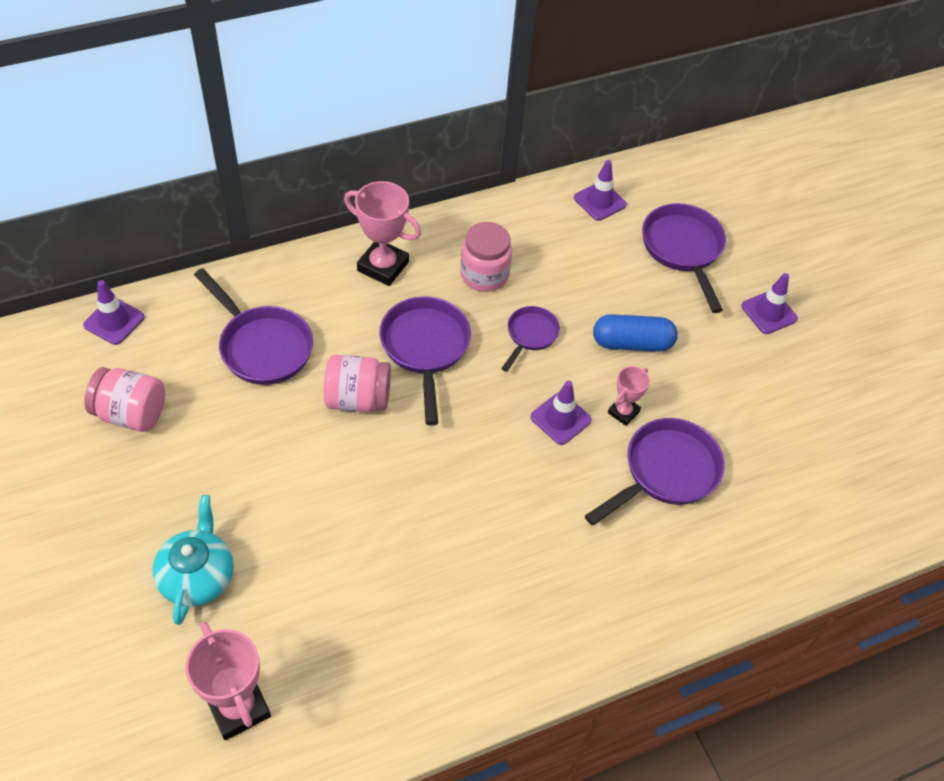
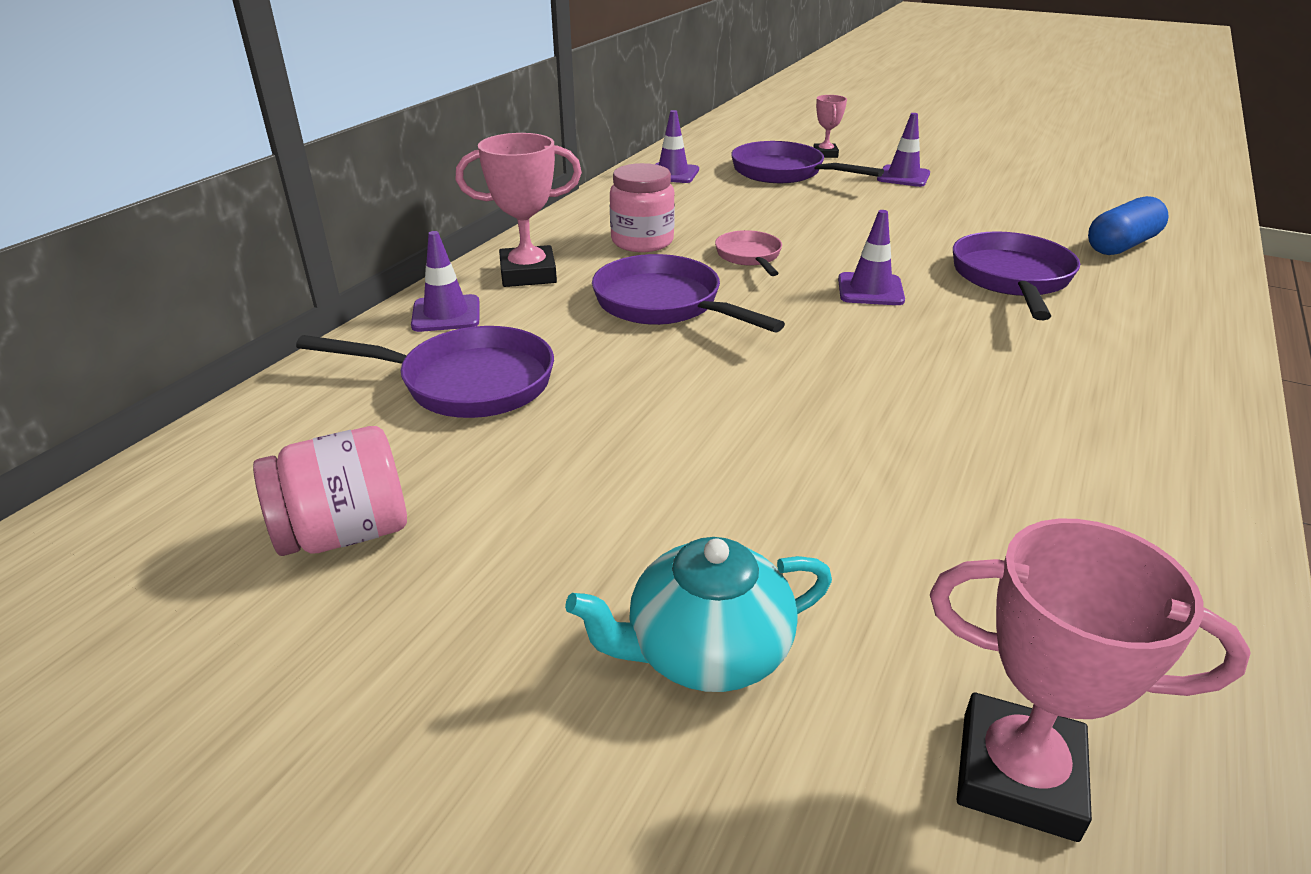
camera: 35 degrees left, 20 degrees down
(114, 321) = (200, 457): purple traffic cone -> purple traffic cone (446, 314)
(197, 576) = (705, 651): turquoise teapot -> turquoise teapot turned 75 degrees counterclockwise
(358, 399) = (652, 369): pink jar -> none
(530, 335) = (749, 257): purple pan -> pink pan
(623, 412) = (911, 263): pink trophy -> pink trophy (825, 154)
(632, 343) = (840, 227): blue capsule -> blue capsule (1121, 245)

